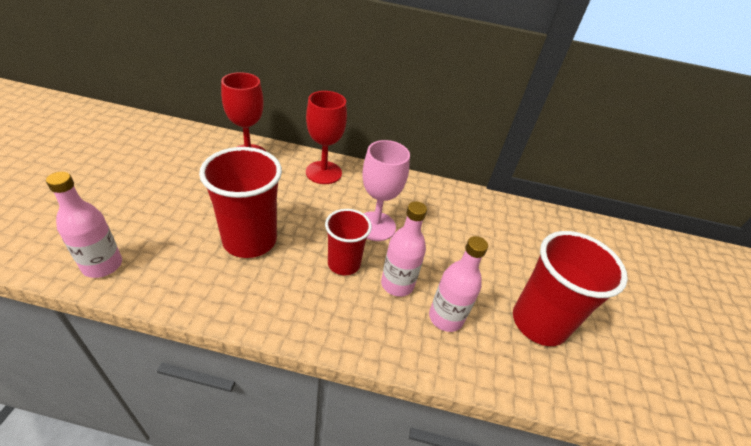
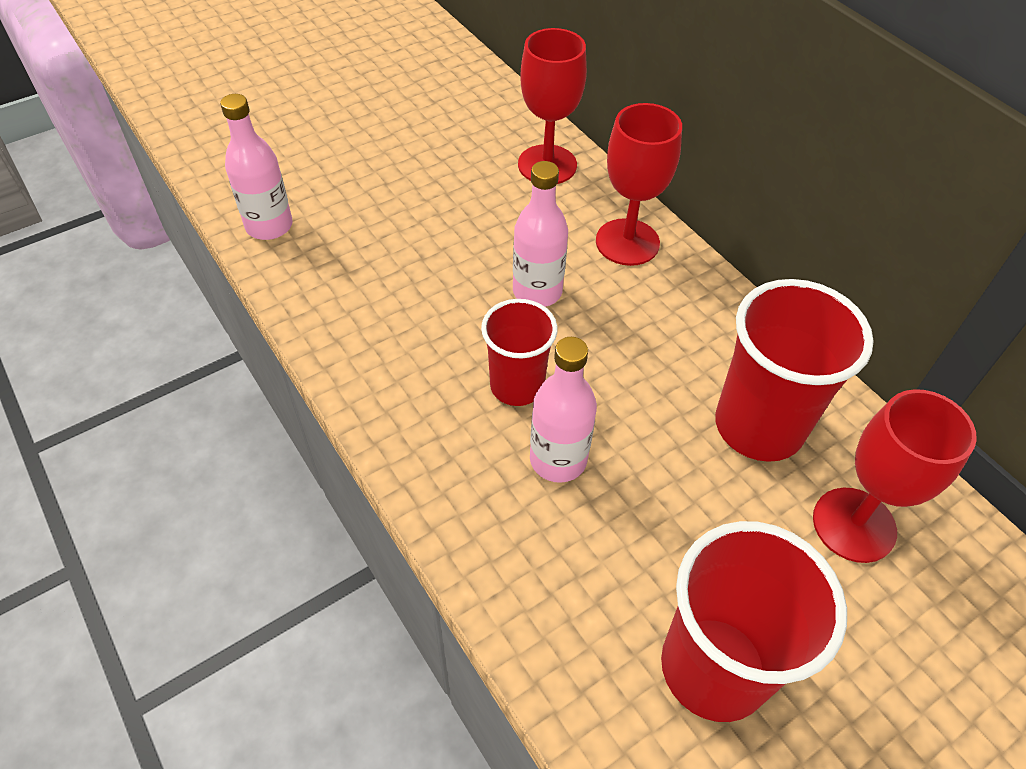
camera: 50 degrees right, 10 degrees up
(250, 240) = (435, 284): red cup -> red cup (758, 426)
(375, 226) = (618, 363): pink goblet -> none
(445, 317) = (575, 549): pink bottle -> pink bottle (537, 291)
(516, 234) = (854, 525): none -> red goblet

